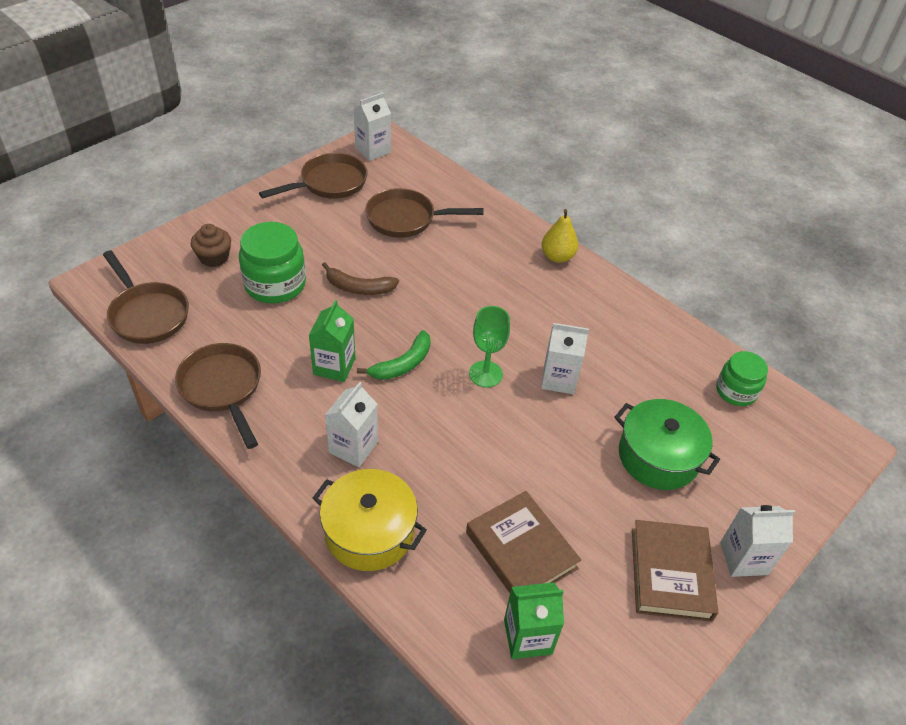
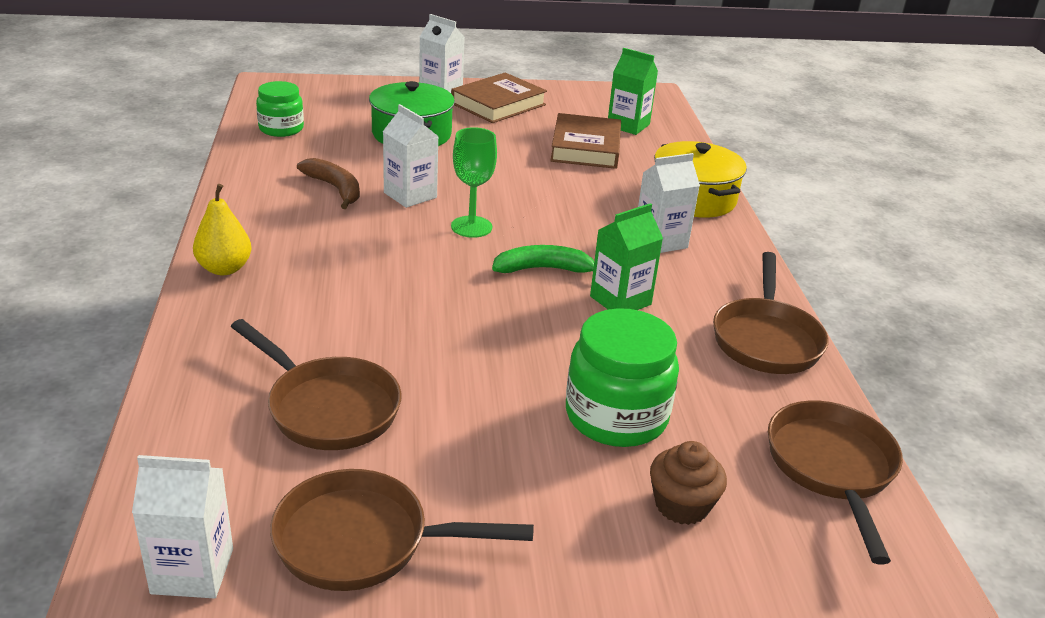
camera: 140 degrees left, 15 degrees down
(359, 288) = (507, 357): brown banana -> brown banana (335, 189)

